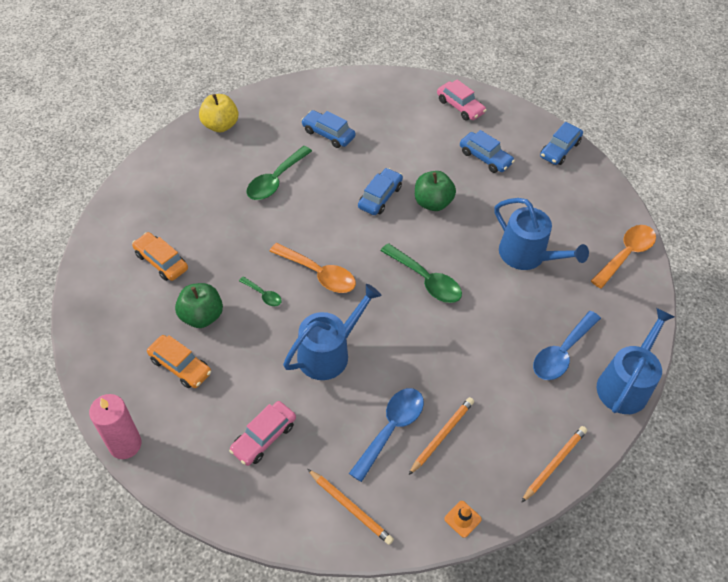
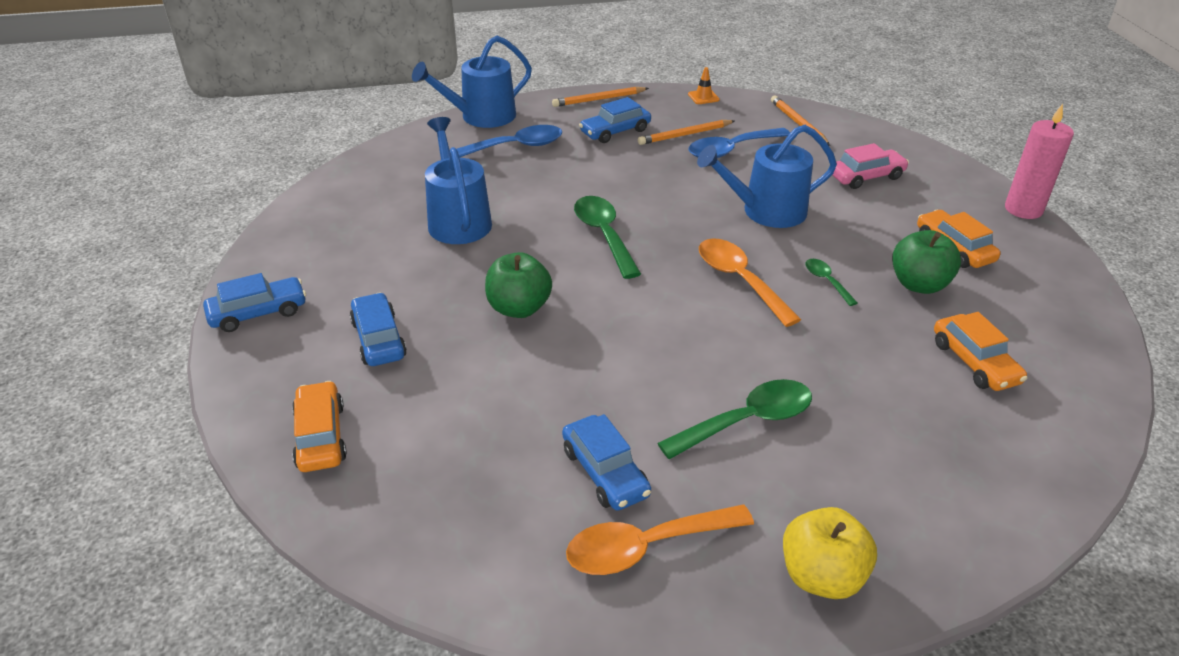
camera: 150 degrees left, 15 degrees down
(380, 197) = (589, 340): blue car -> blue car (615, 131)
(460, 106) = (321, 436): pink car -> orange car
(626, 254) = (345, 189): orange spoon -> orange spoon (646, 547)

